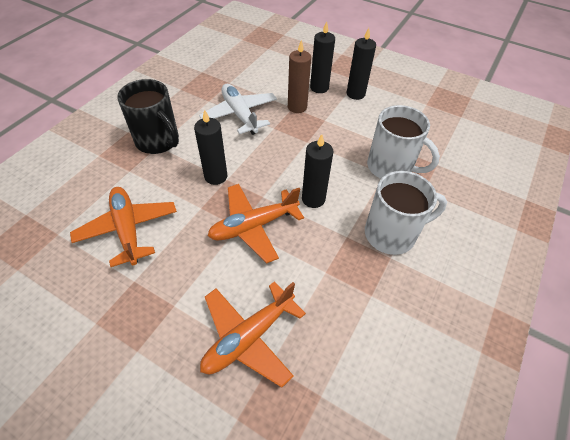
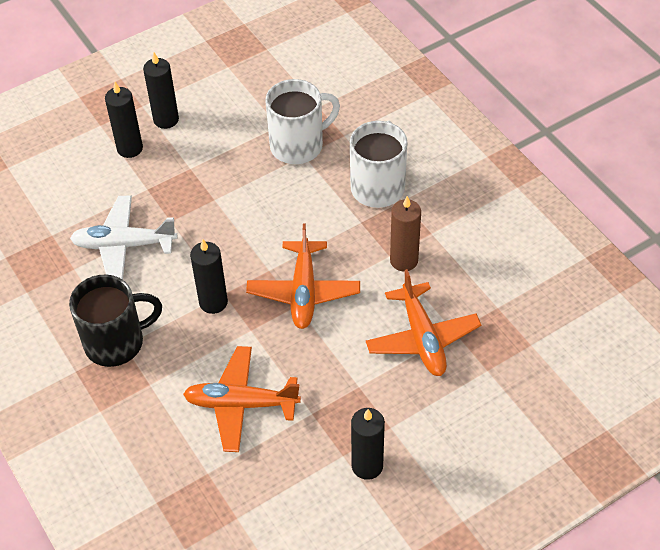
camera: 60 degrees left, 0 degrees up
(297, 107) = (150, 184): brown candle -> brown candle (404, 260)
(313, 199) = (299, 228): black candle -> black candle (367, 466)

